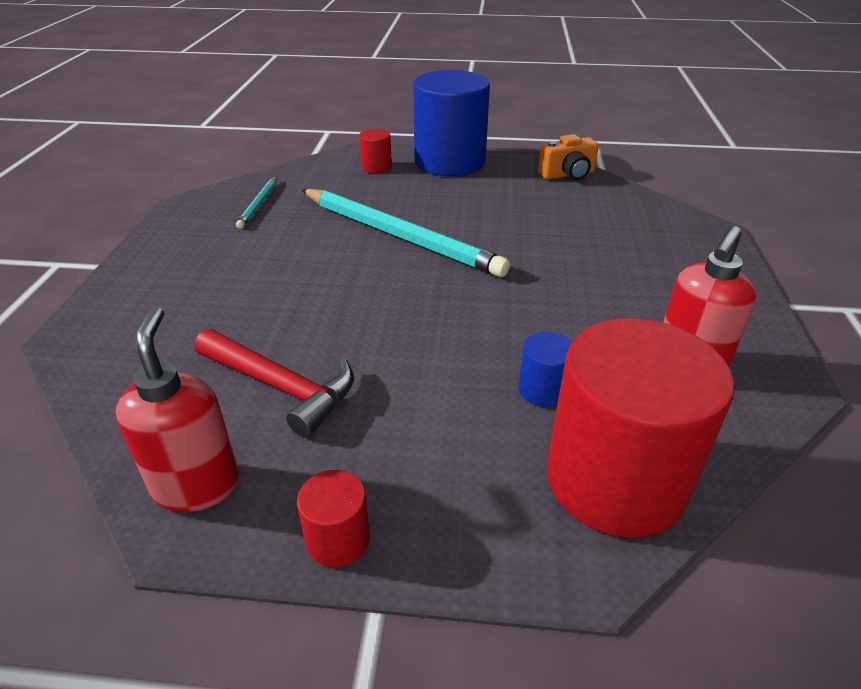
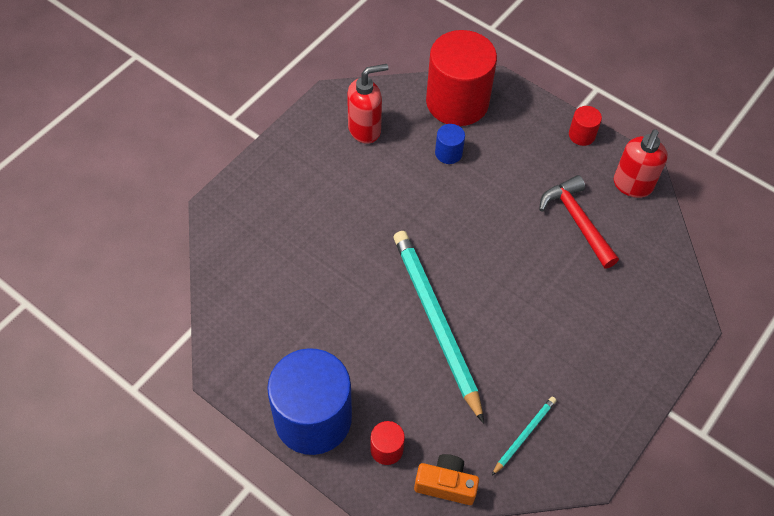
camera: 150 degrees left, 20 degrees up
(568, 175) = (233, 334): orange camera -> orange camera (446, 484)

